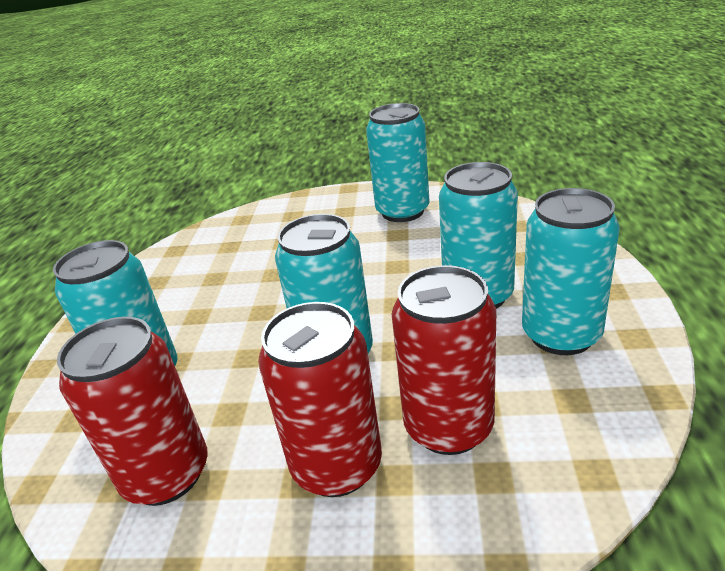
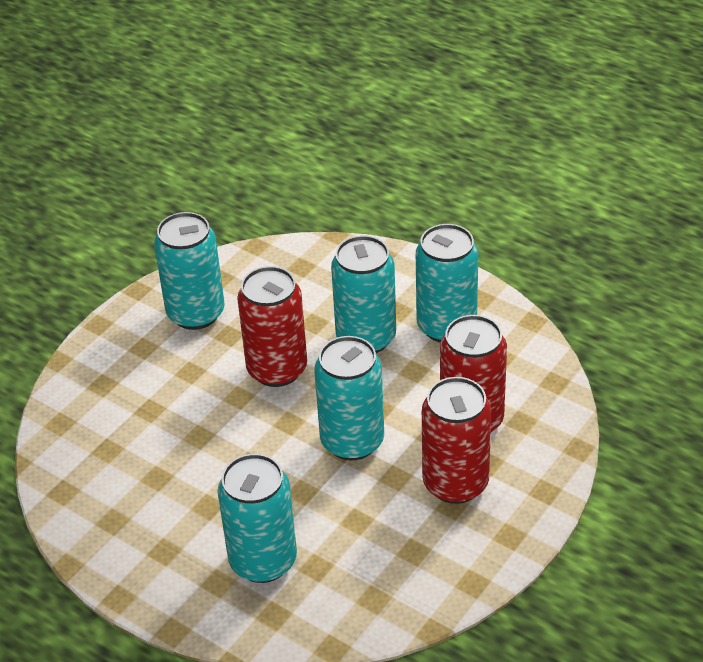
camera: 60 degrees left, 10 degrees up
(166, 474) = (387, 570): red can -> red can (277, 369)

